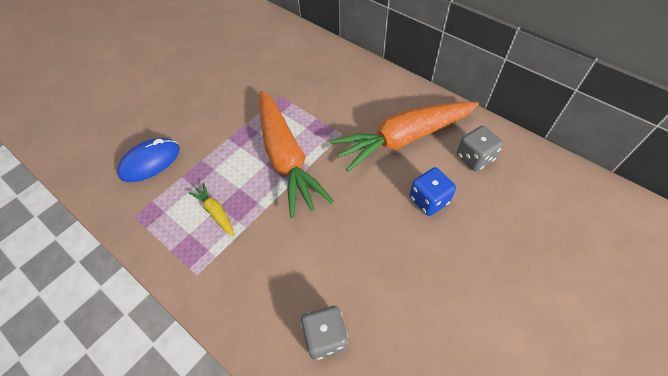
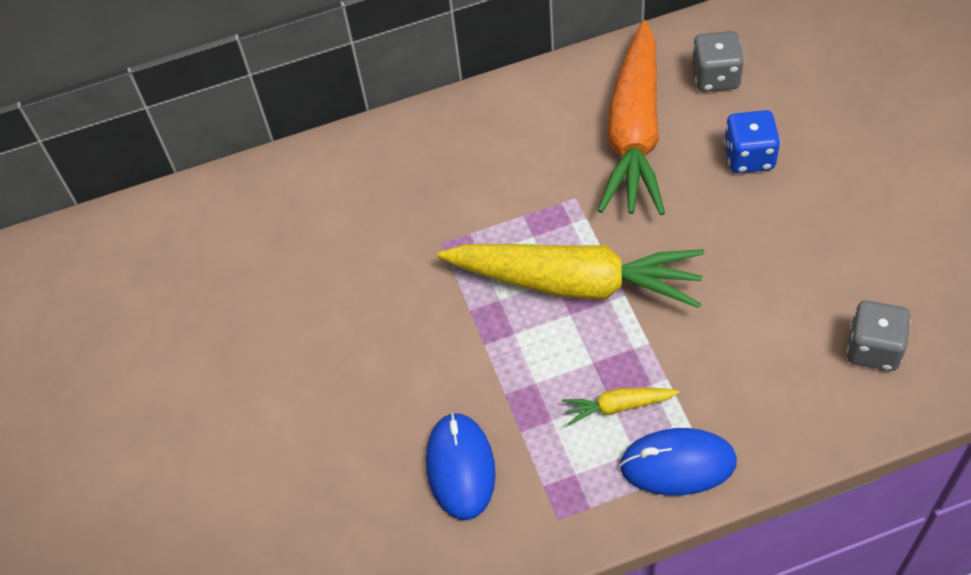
camera: 55 degrees left, 0 degrees up
(189, 258) = (677, 464): none -> blue mouse
(286, 158) = (575, 283): orange carrot -> yellow carrot

